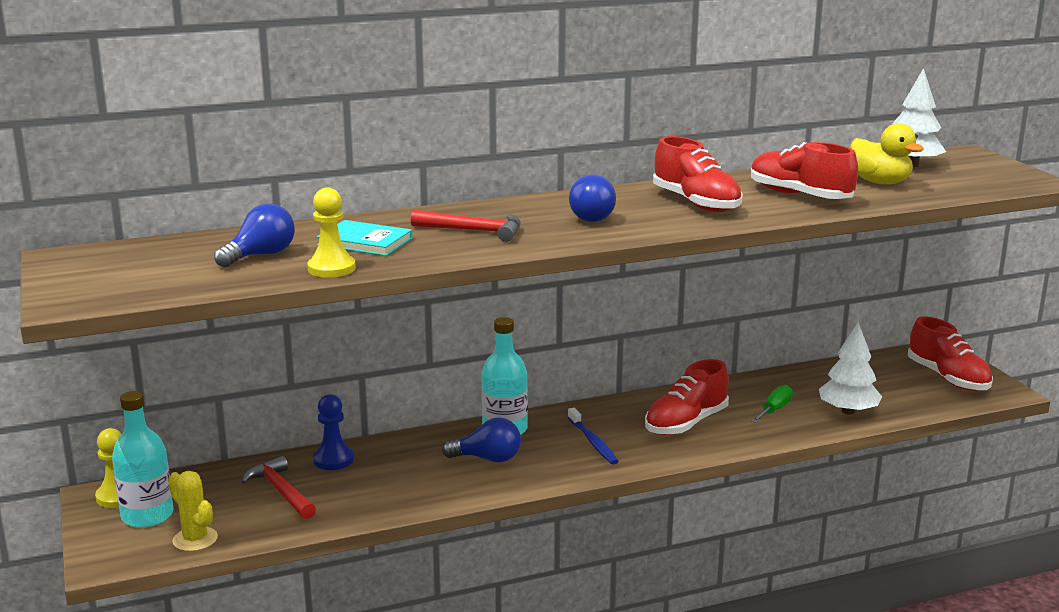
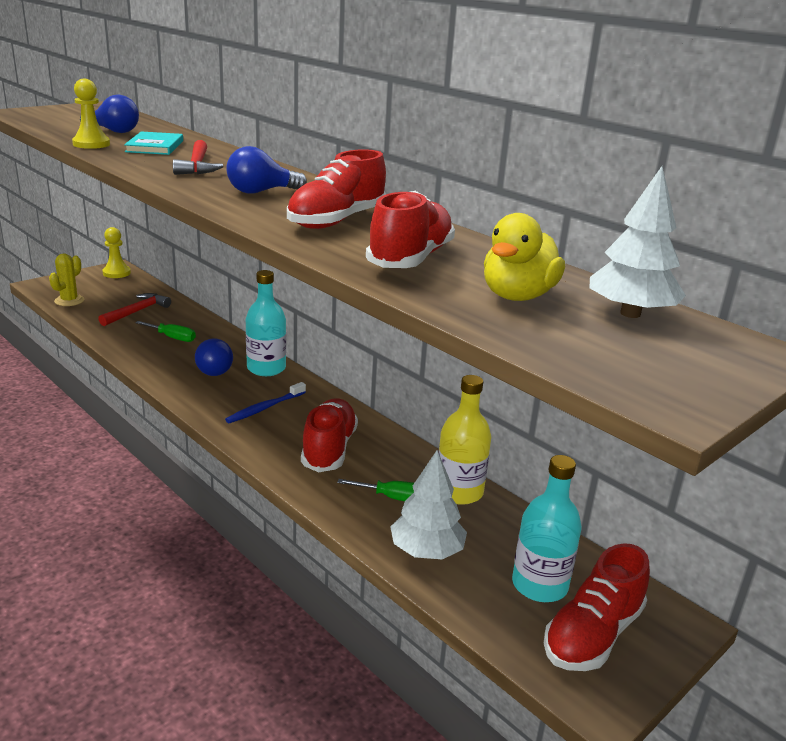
camera: 65 degrees right, 5 degrees up
(147, 516) = (95, 284): turquoise bottle -> turquoise bottle (539, 585)
(333, 460) = (187, 319): blue pawn -> none
(384, 474) = (172, 338): none -> green screwdriver
(686, 423) = (329, 449): red shoe -> red shoe turned 75 degrees clockwise
(774, 383) = (459, 492): none -> yellow bottle

